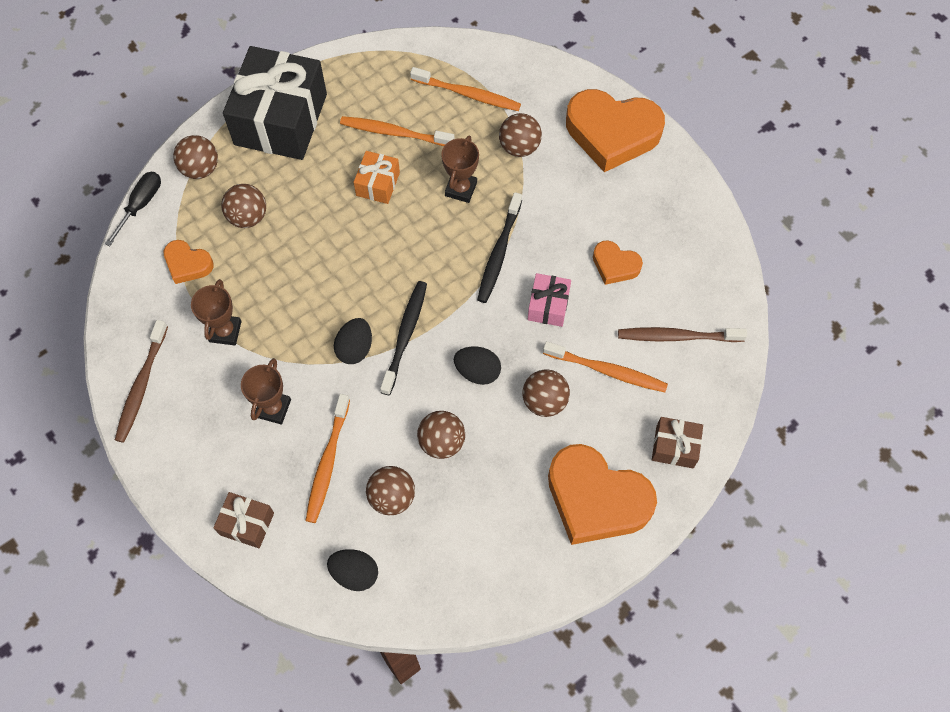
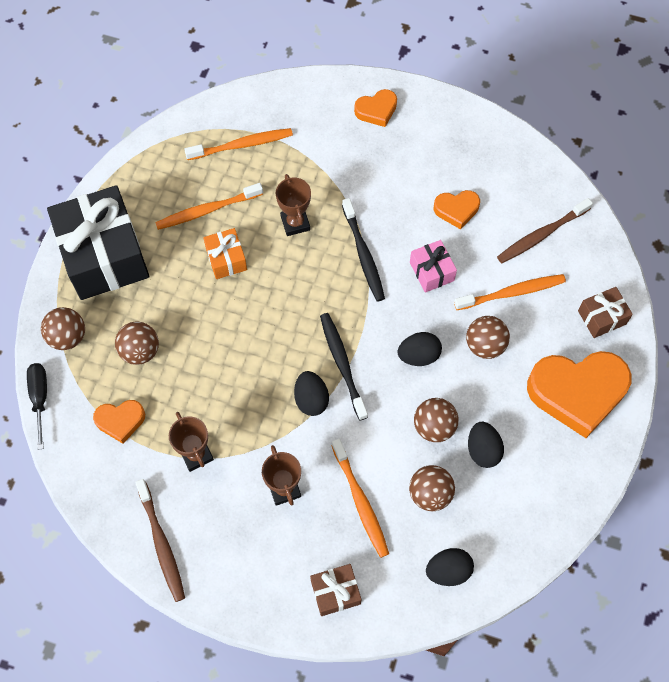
camera: 35 degrees left, 0 degrees up
(468, 491) = (483, 450): none -> black egg
(519, 147) = (314, 163): brown ball -> none
(612, 133) = (376, 110): orange heart -> orange heart, size x0.49

